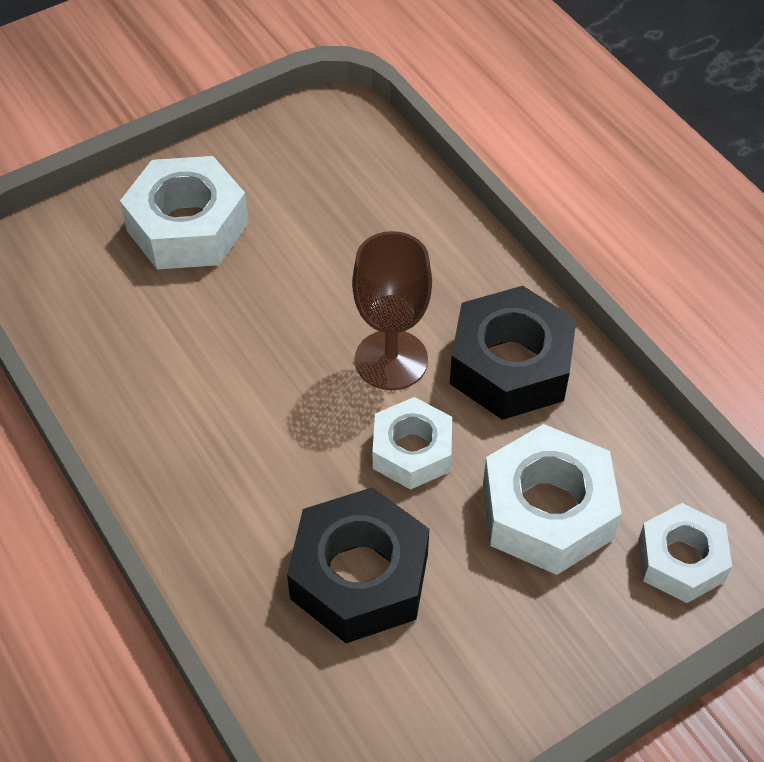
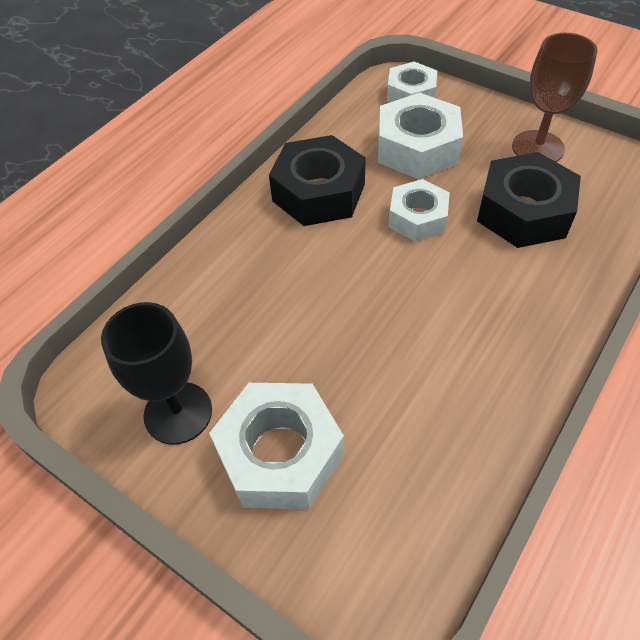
camera: 110 degrees left, 0 degrees up
(273, 170) = (178, 413): none -> black goblet
(391, 360) = (349, 253): brown goblet -> brown goblet (537, 148)

